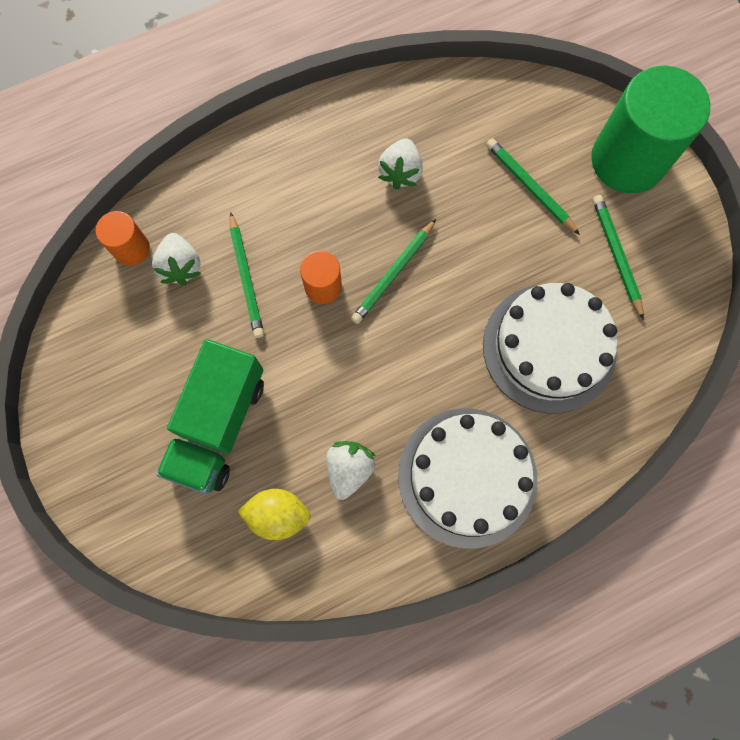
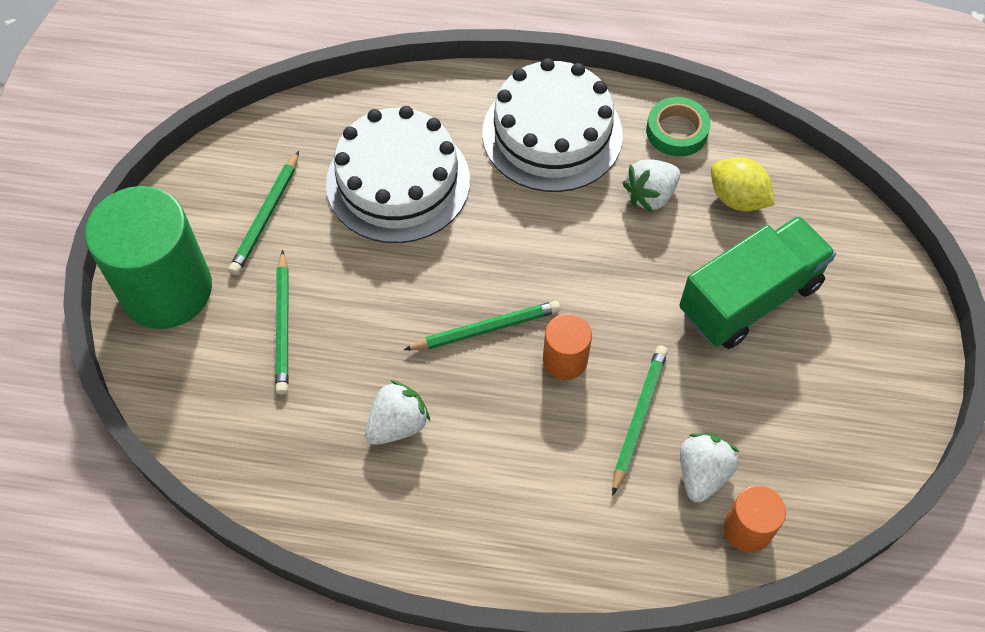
camera: 145 degrees left, 15 degrees down
(367, 552) = (676, 131): none -> green tape

